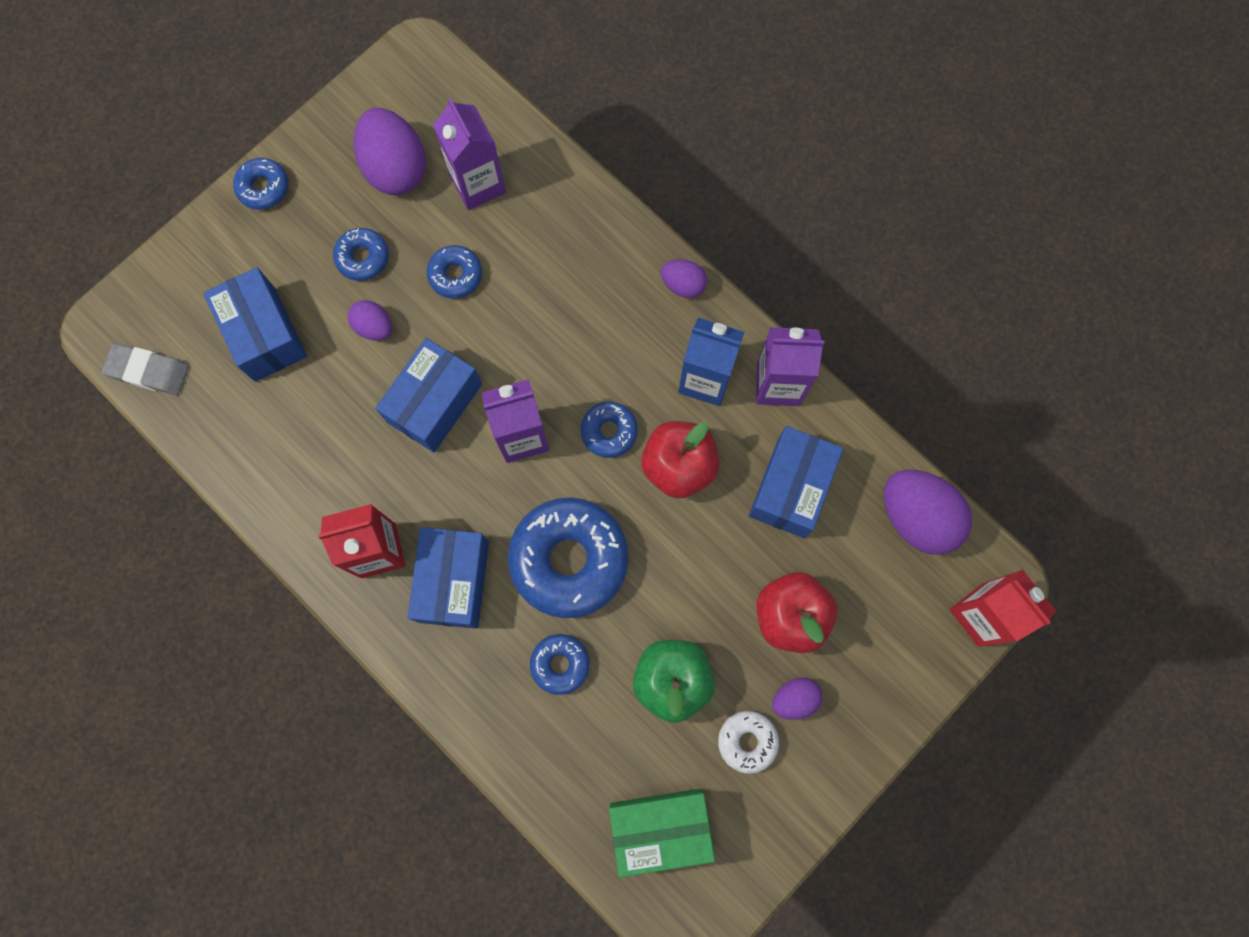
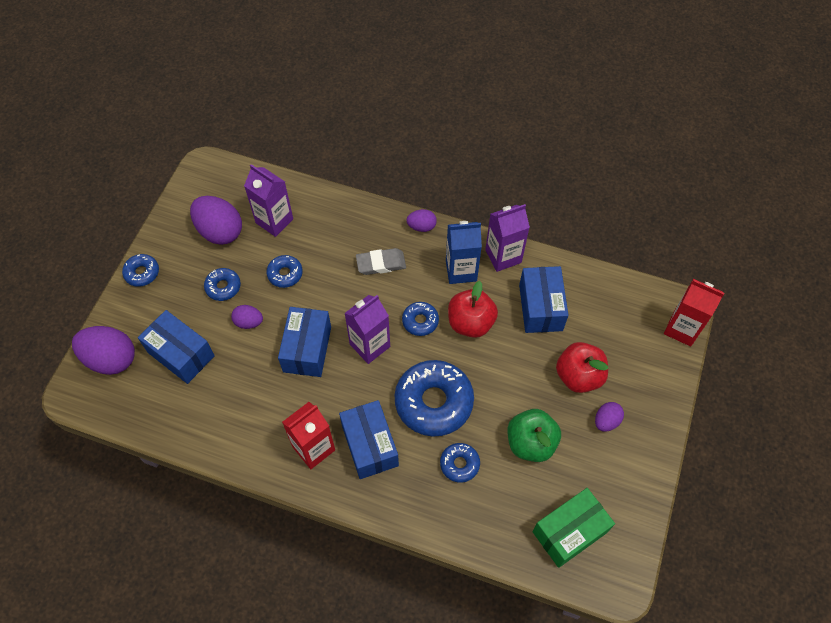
camera: 25 degrees left, 15 degrees down
(148, 371) = (114, 406): grey eraser -> grey eraser (381, 263)
(747, 741) = (593, 457): white donut -> none
(917, 517) = (618, 293): purple egg -> purple egg (111, 359)

